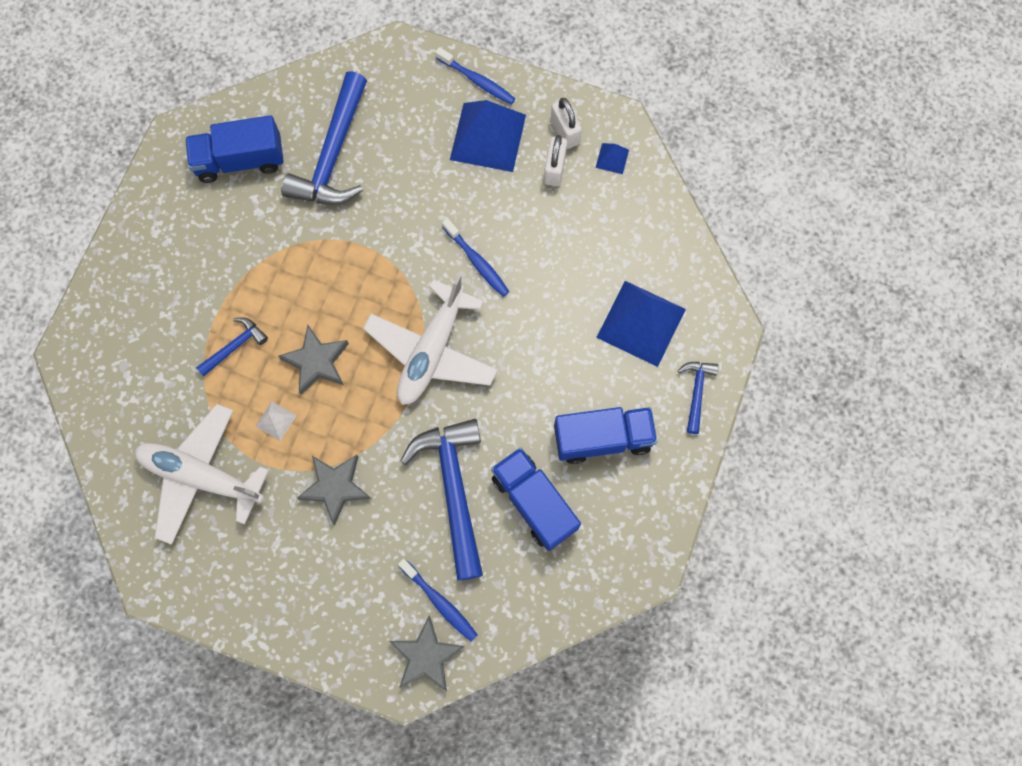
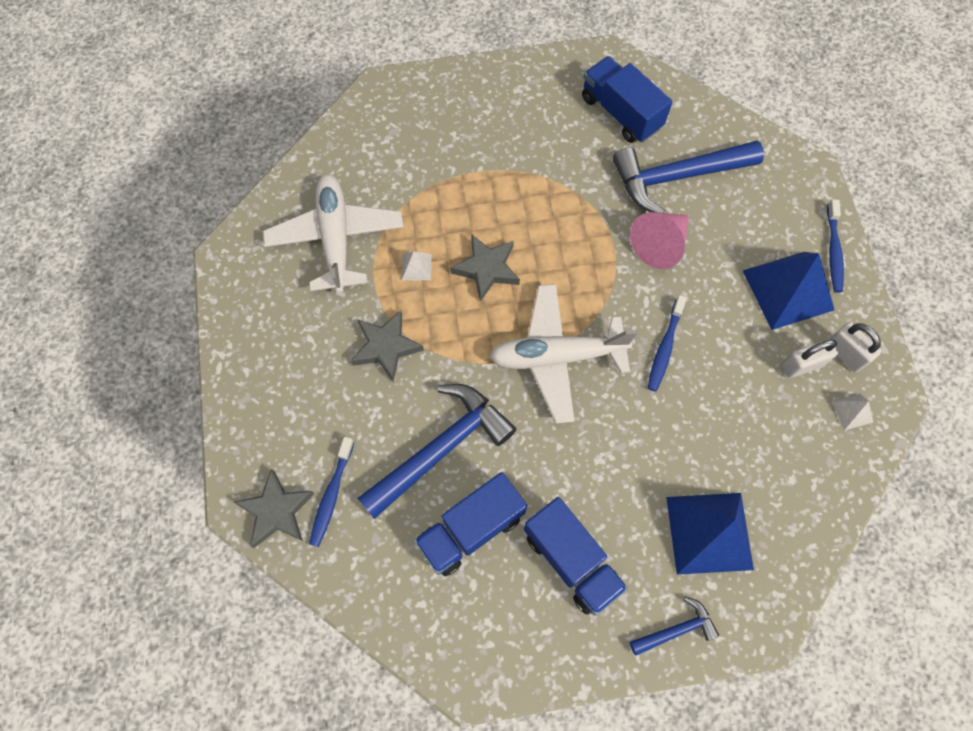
camera: 60 degrees right, 5 degrees down
(235, 346) = (460, 200): blue hammer -> none
(386, 208) = (660, 245): none -> pink cone
(534, 502) = (471, 529): blue truck -> blue truck turned 150 degrees counterclockwise
(565, 132) = (844, 354): white padlock -> white padlock turned 75 degrees counterclockwise
(612, 158) = (852, 411): blue pyramid -> white pyramid

